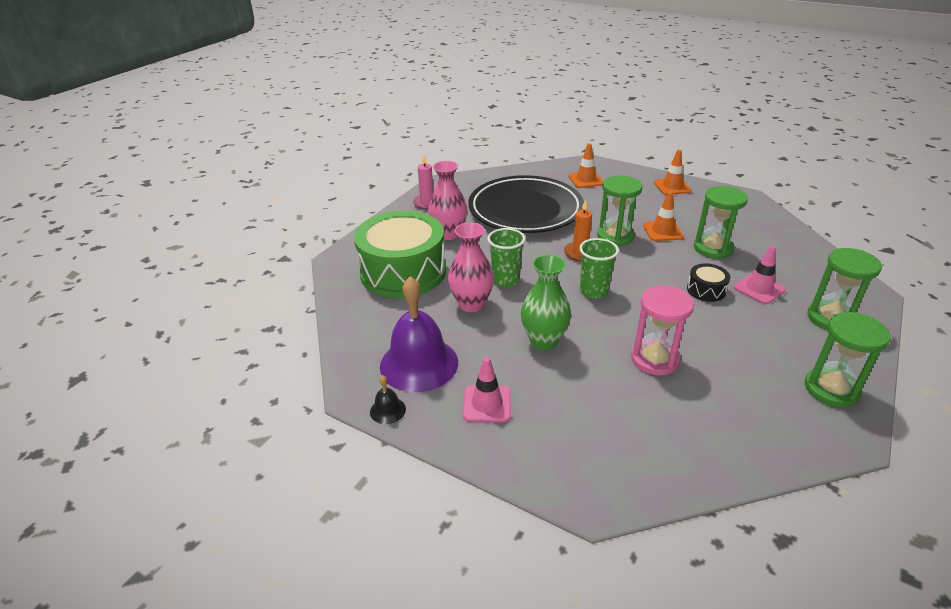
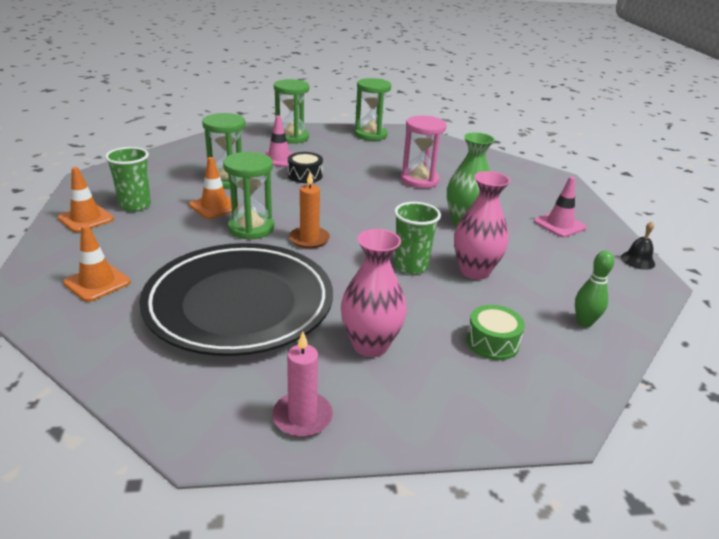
camera: 130 degrees left, 5 degrees down
(372, 318) = (584, 322): none -> green bowling pin
(403, 272) = (492, 342): green drum -> green drum, size x0.41
(419, 364) = (580, 267): purple bell -> none
(594, 291) = (368, 218): green cup -> green cup (135, 205)

